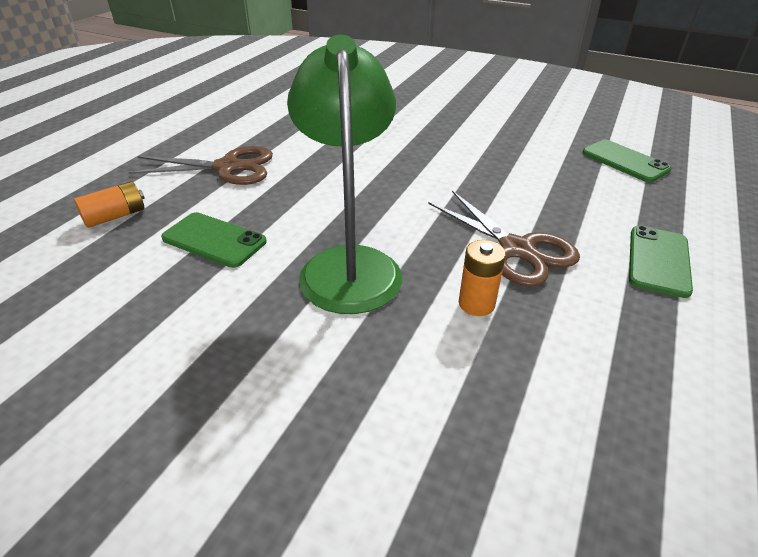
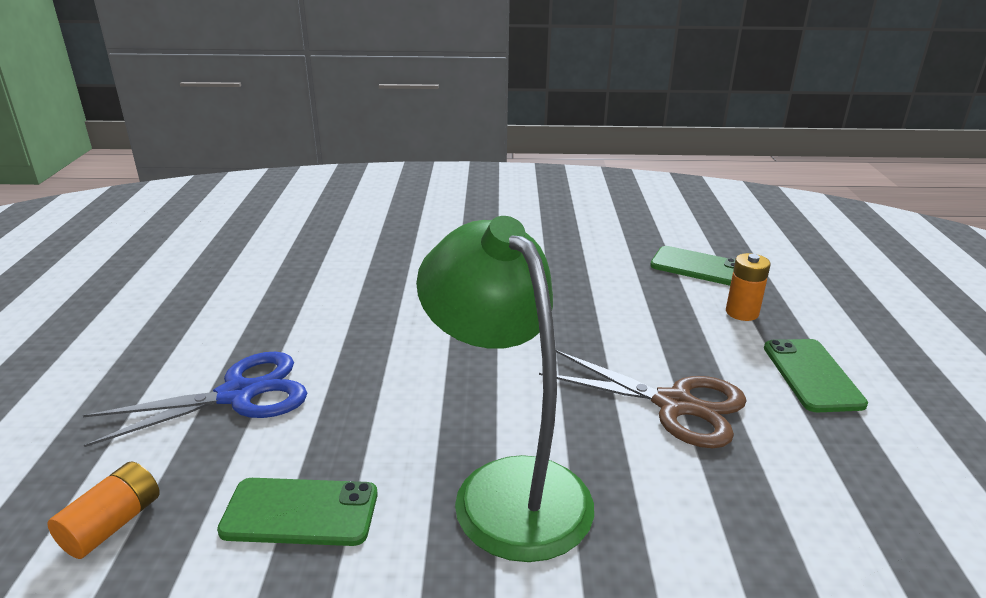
camera: 25 degrees left, 10 degrees down
(228, 167) = (238, 395): brown scissors -> blue scissors
(476, 304) = (685, 488): orange battery -> orange battery (742, 312)

